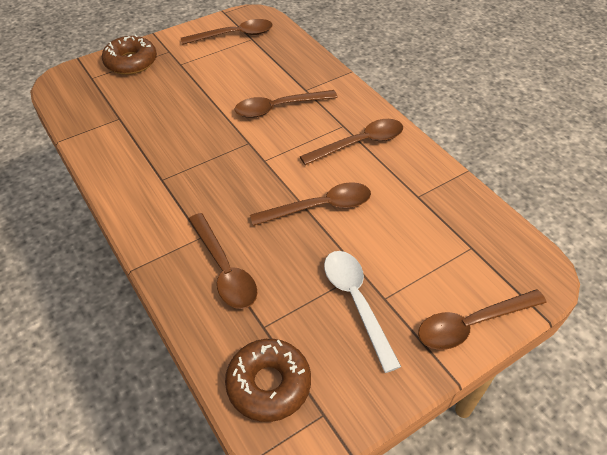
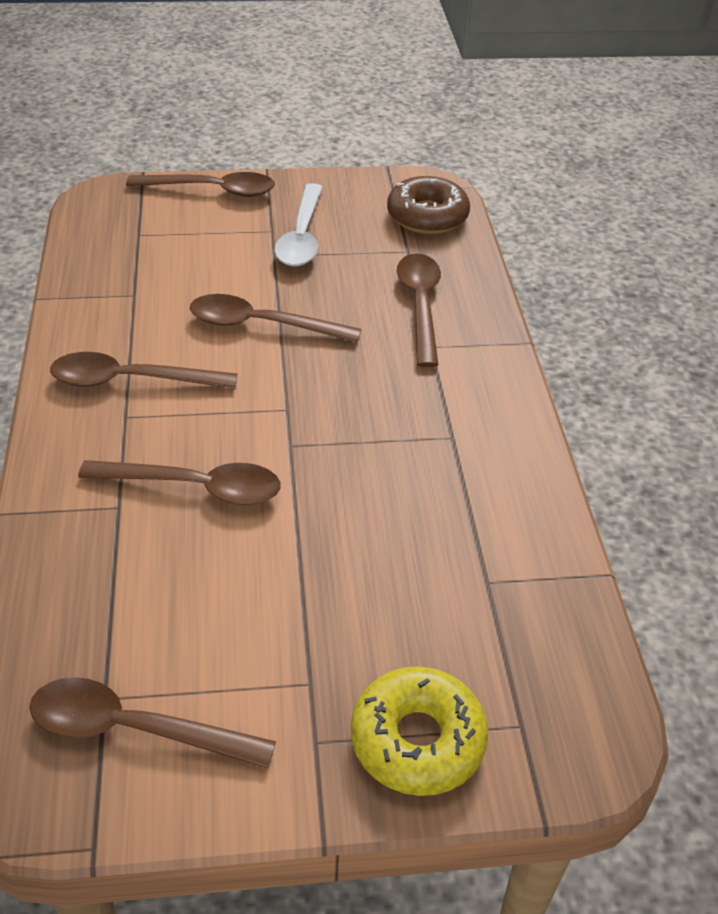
camera: 155 degrees left, 5 degrees down
(131, 62) = (417, 740): brown donut -> yellow donut

